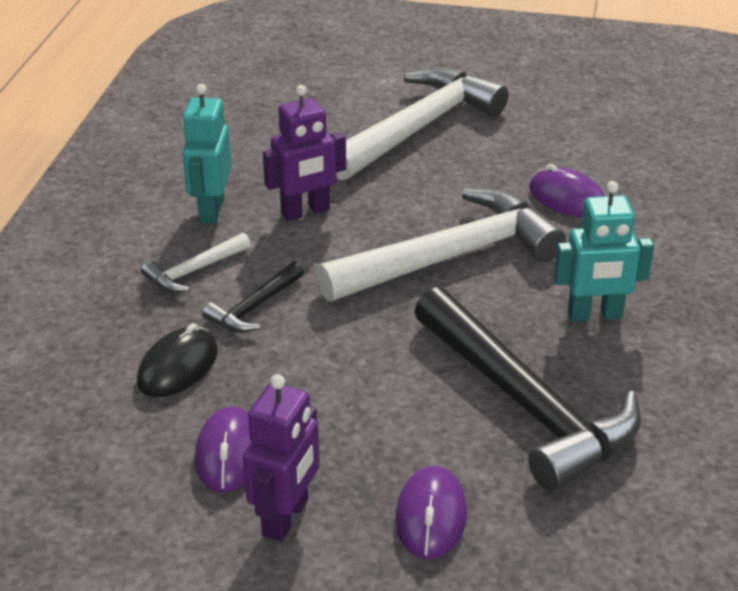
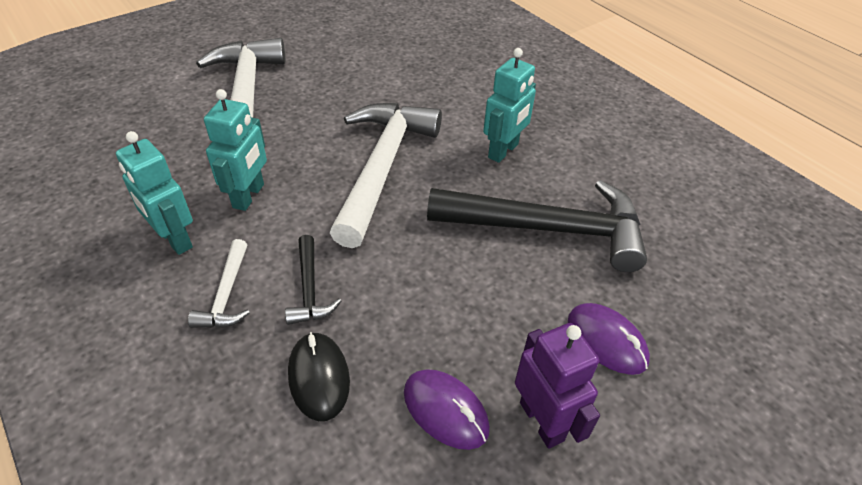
camera: 50 degrees left, 10 degrees up
(305, 212) = (249, 196): purple robot -> turquoise robot
(567, 198) = (394, 91): purple mouse -> none

